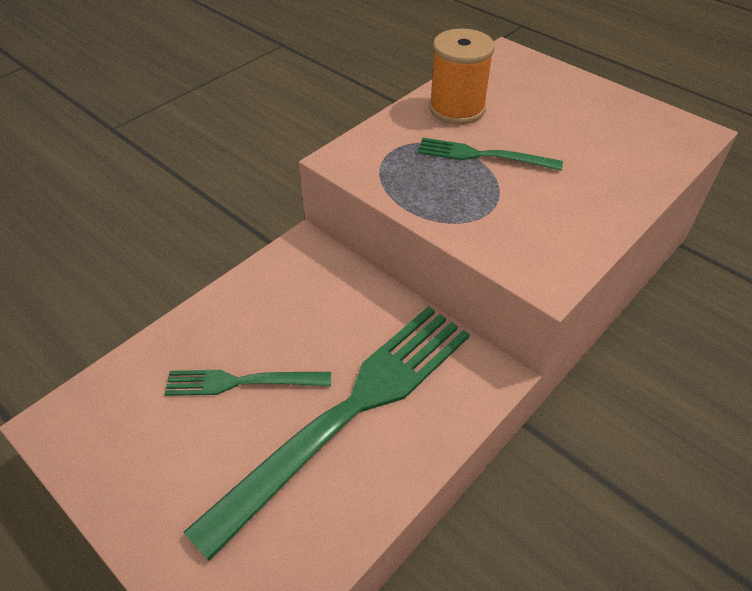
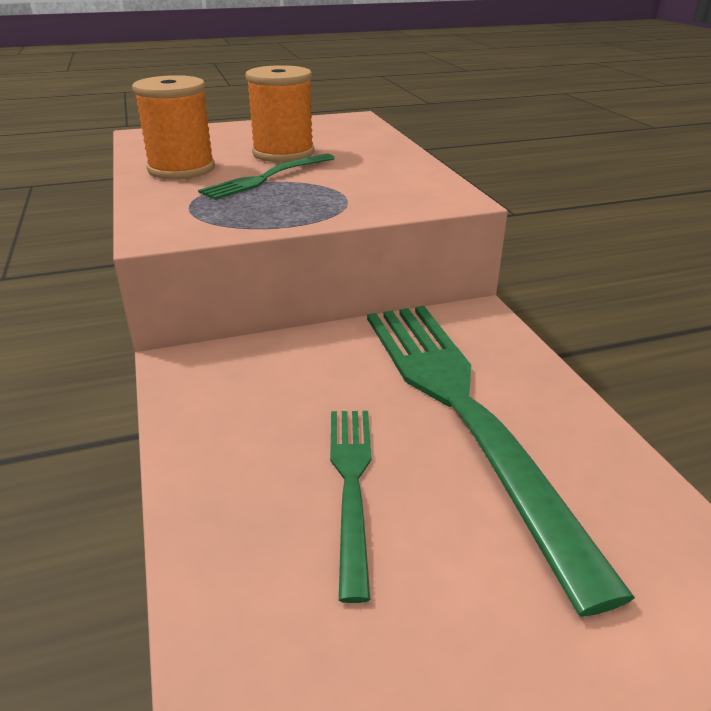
camera: 60 degrees left, 15 degrees down
(242, 382) = (351, 484): green fork -> green fork turned 150 degrees clockwise
(546, 138) = (283, 153): none -> orange spool

